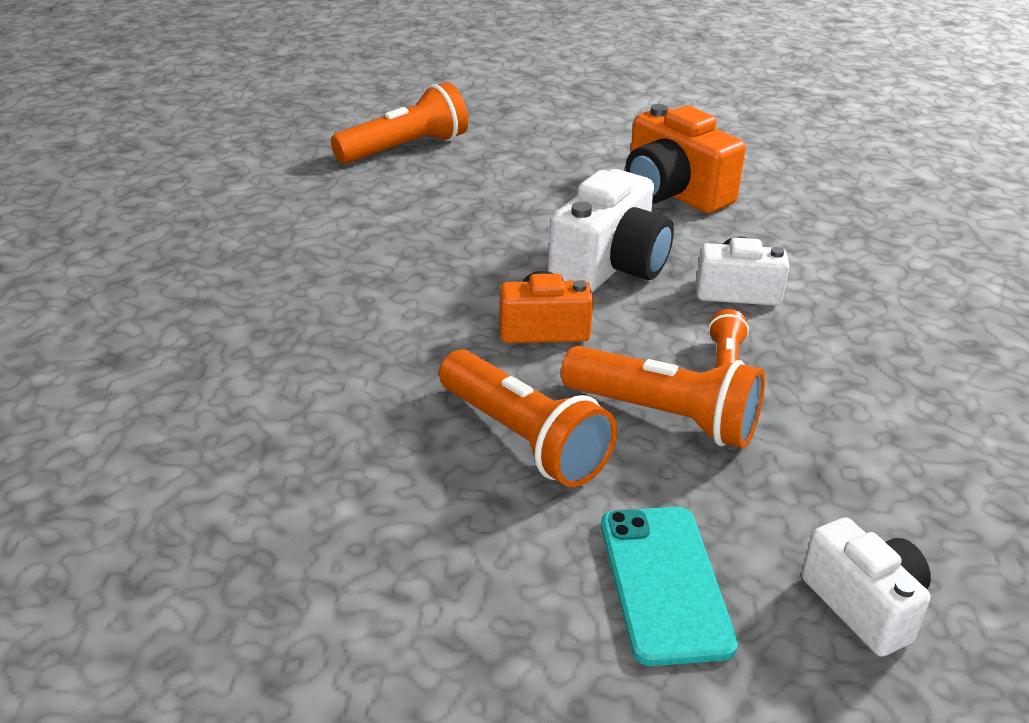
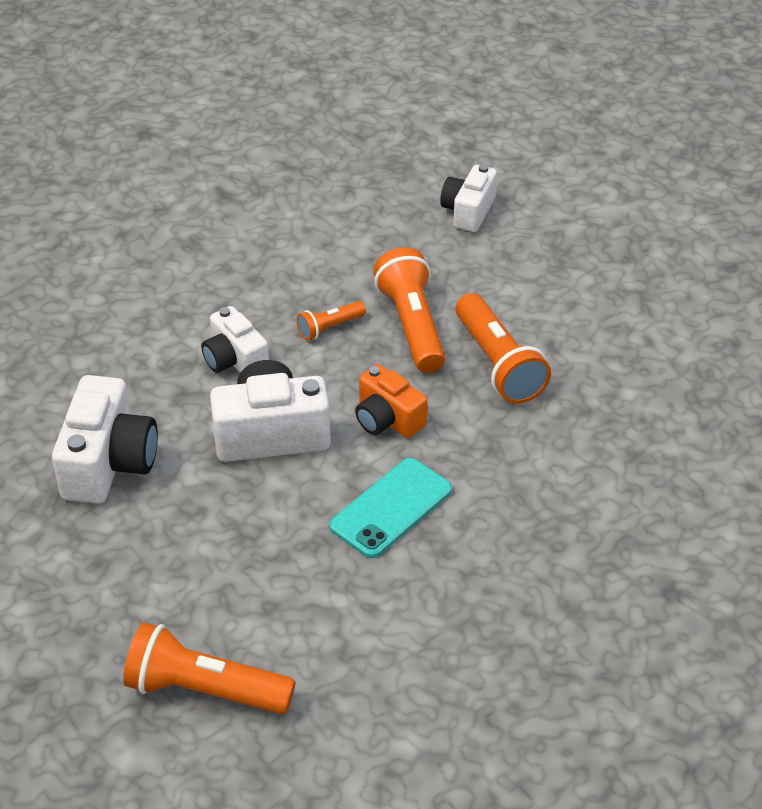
camera: 130 degrees left, 10 degrees up
(524, 439) = (498, 364): orange flashlight -> orange flashlight turned 150 degrees clockwise
(664, 583) = (532, 268): turquoise phone -> turquoise phone (391, 508)
(673, 193) = (108, 463): orange camera -> white camera

